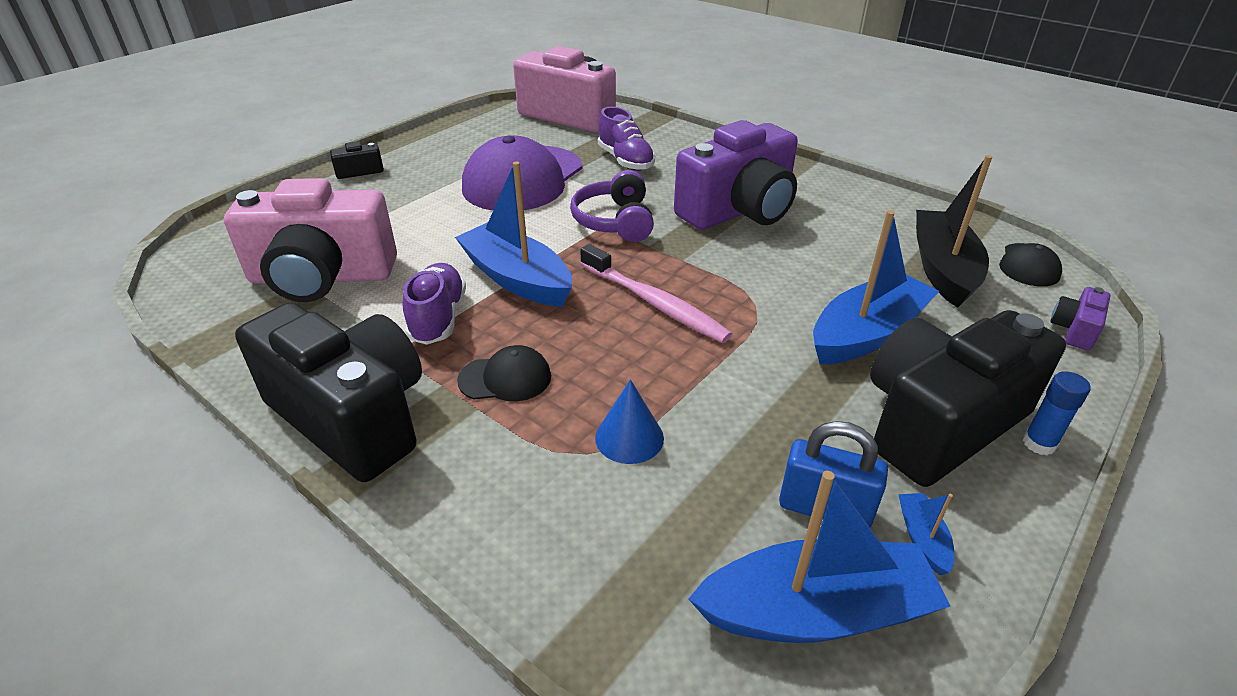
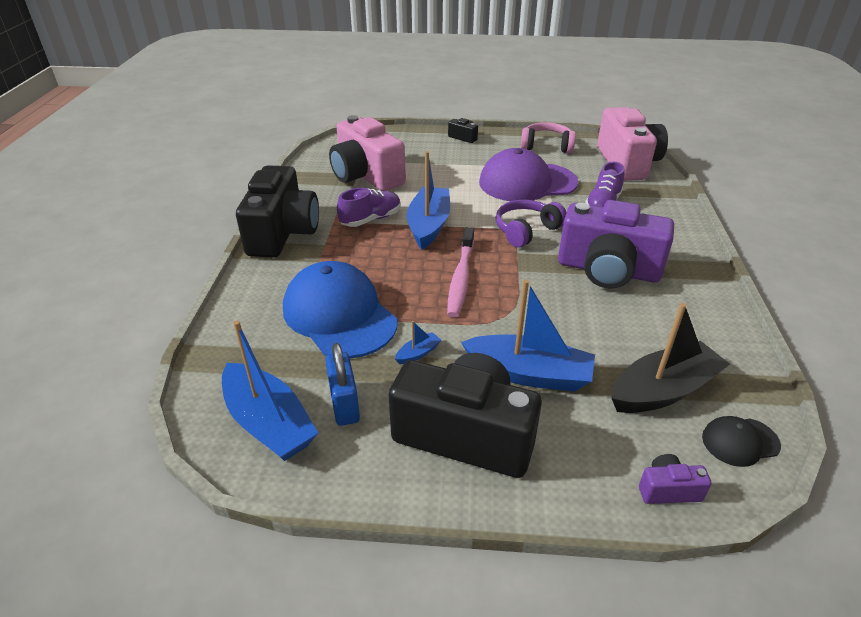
camera: 55 degrees right, 0 degrees up
(469, 136) = (546, 146): none -> pink headphones
(505, 378) = (346, 259): black cap -> none
(629, 437) = (339, 315): blue cone -> blue cap
(922, 538) = (351, 452): blue boat -> blue boat (418, 353)
(1039, 444) = (491, 492): blue glue stick -> none

